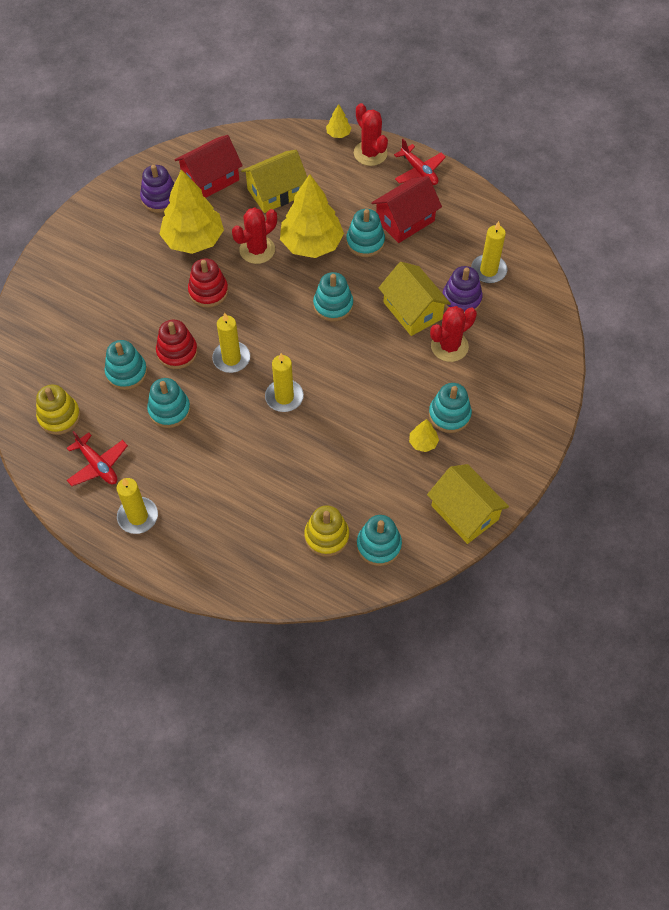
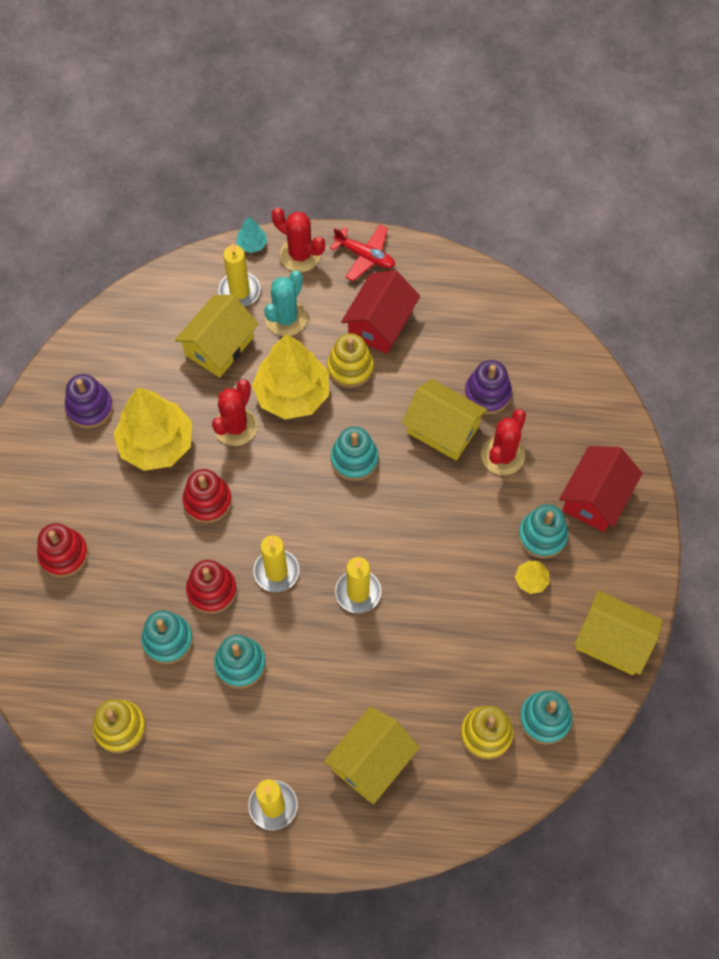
camera: 25 degrees left, 5 degrees up
(86, 286) = (64, 554): none -> red stacking toy
(98, 465) = (195, 766): red plane -> none
(210, 179) = (135, 359): red house -> red house (595, 498)
(228, 517) = (371, 761): none -> yellow house
(335, 191) = (286, 318): none -> turquoise cactus
(338, 134) = (252, 244): yellow tree -> turquoise tree
(365, 242) = (350, 367): turquoise stacking toy -> yellow stacking toy
(488, 270) = (499, 347): yellow candle -> yellow candle (239, 291)

